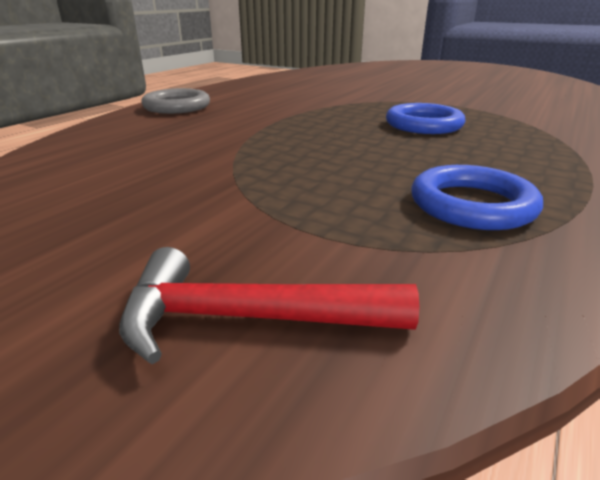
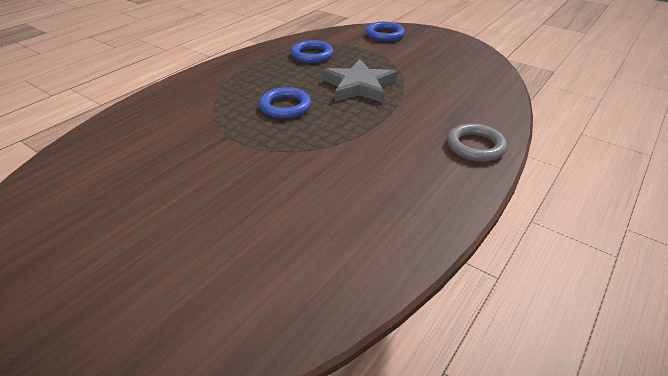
camera: 175 degrees left, 10 degrees up
(247, 318) = (384, 35): red hammer -> blue ring
(321, 148) = (359, 86): none -> grey star

